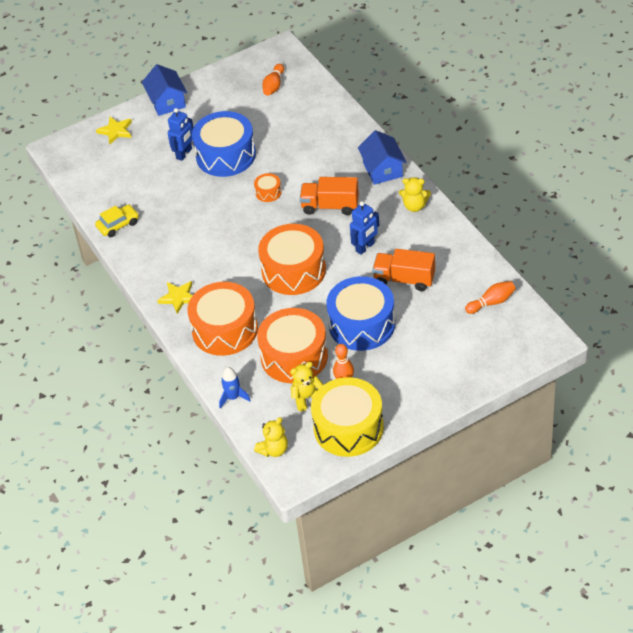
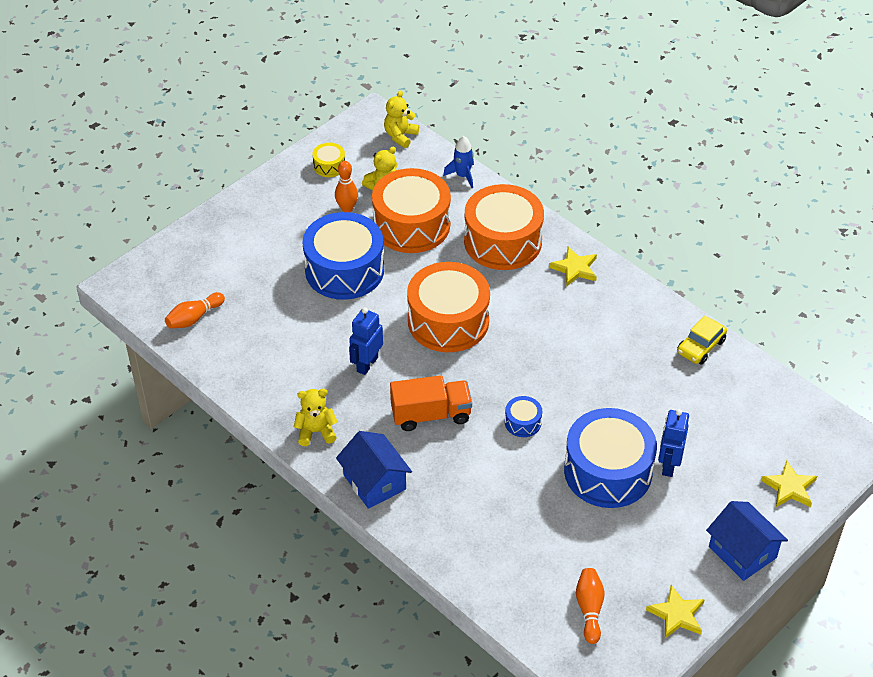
camera: 160 degrees right, 0 degrees up
(224, 77) = (677, 614): none -> yellow star
(268, 192) = (523, 422): orange drum -> blue drum
(348, 428) = (329, 166): yellow drum -> yellow drum, size x0.43
(404, 279) = (307, 330): orange truck -> none

